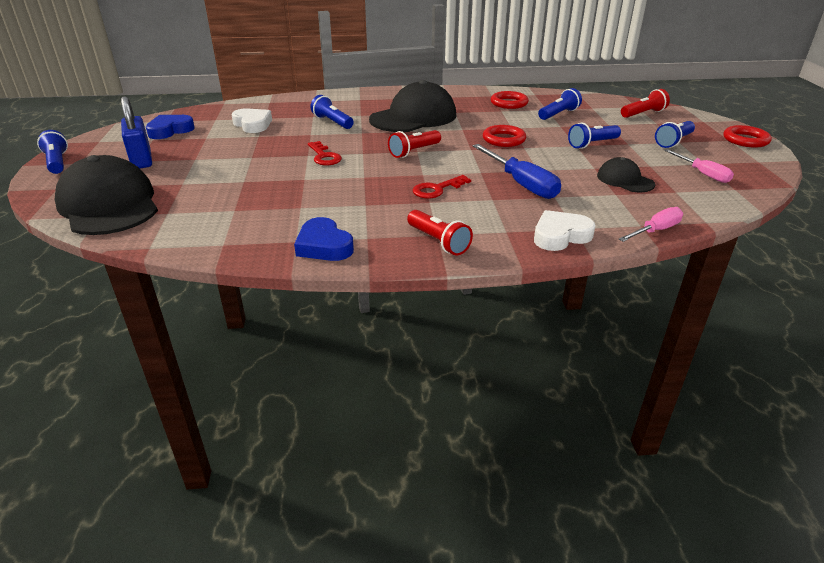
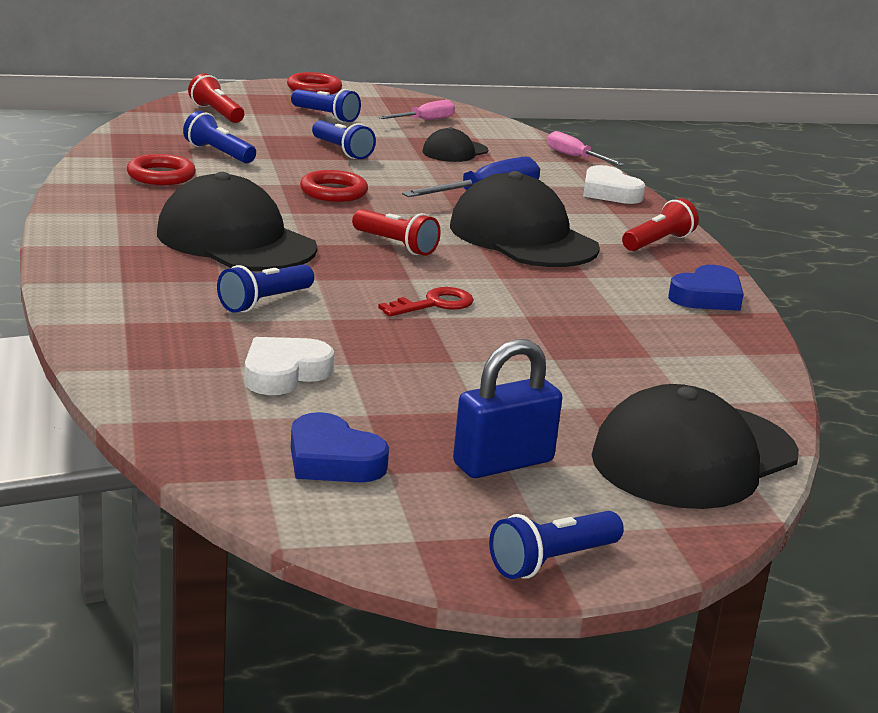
camera: 100 degrees left, 10 degrees down
(437, 189) = (522, 237): red key -> black cap

